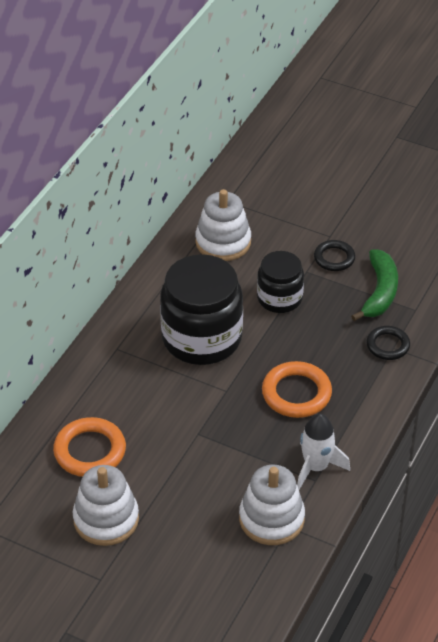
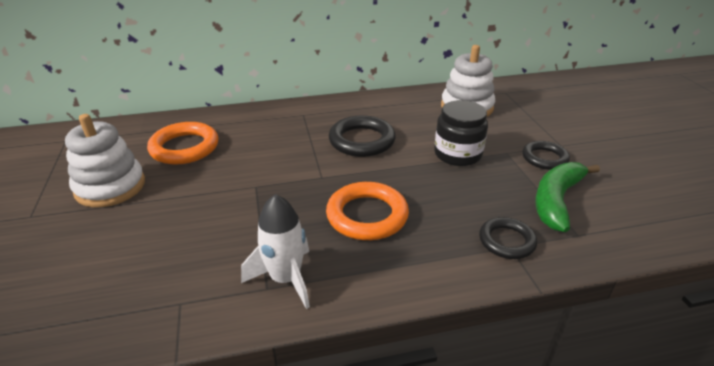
camera: 50 degrees right, 10 degrees down
(202, 338) = (362, 141): black jar -> black ring
(271, 519) = (182, 284): white stacking toy -> none
(379, 292) = (556, 201): green banana -> green banana turned 150 degrees clockwise

